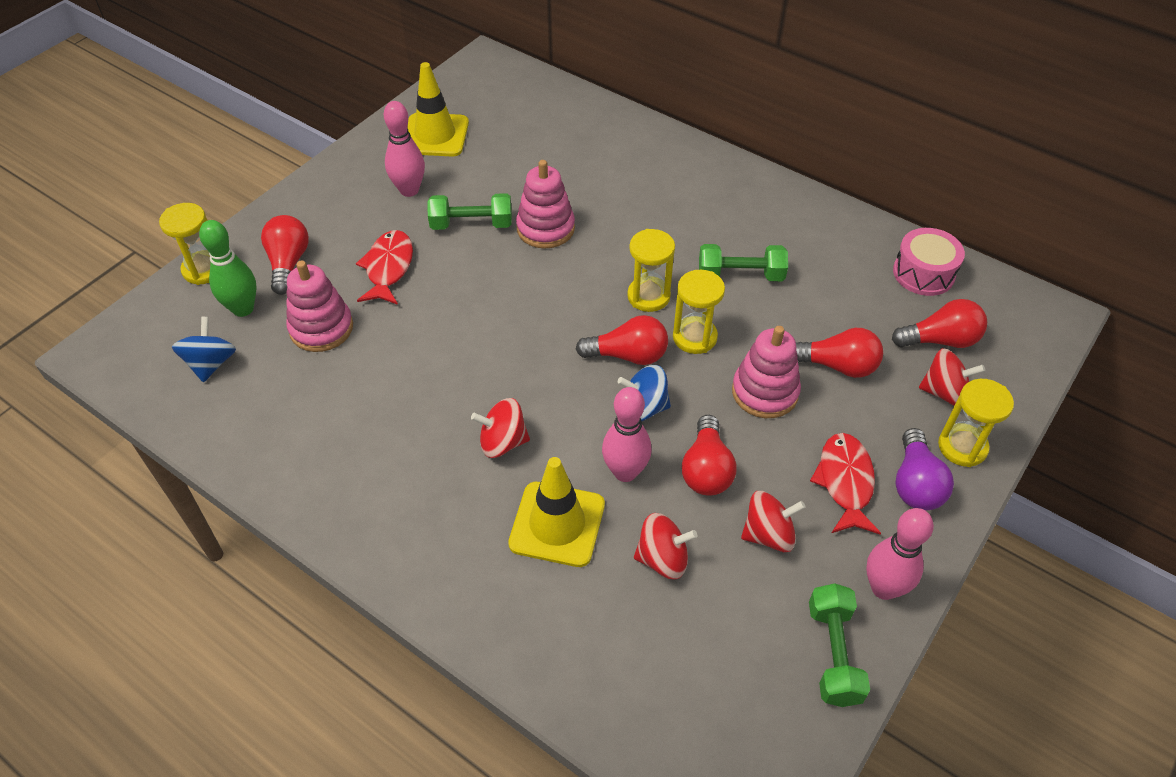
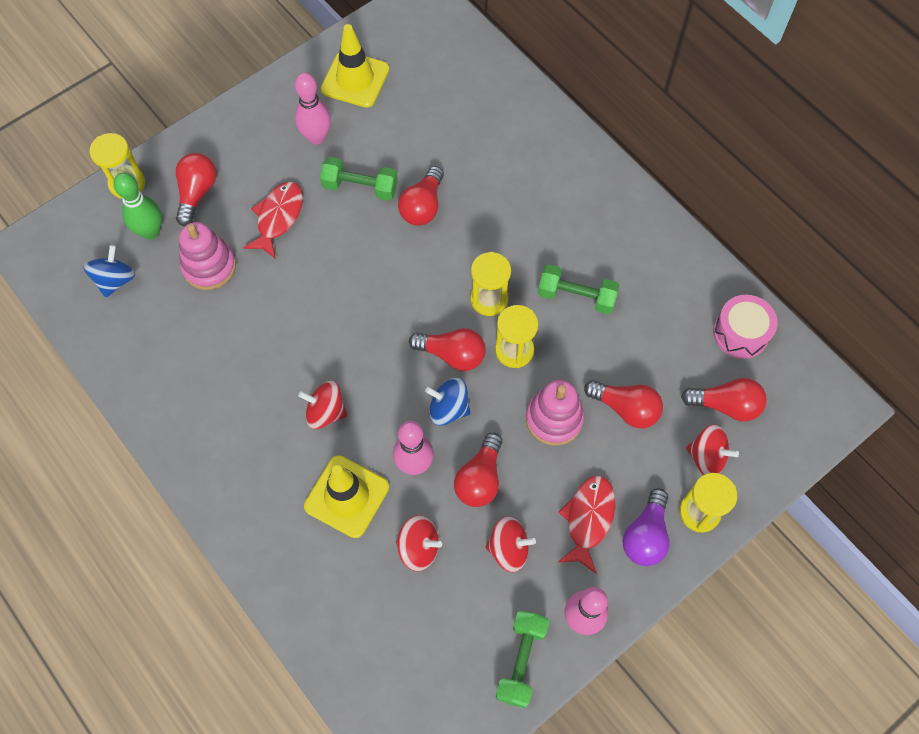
camera: 15 degrees right, 15 degrees up
(545, 228) = (423, 206): pink stacking toy -> red light bulb

